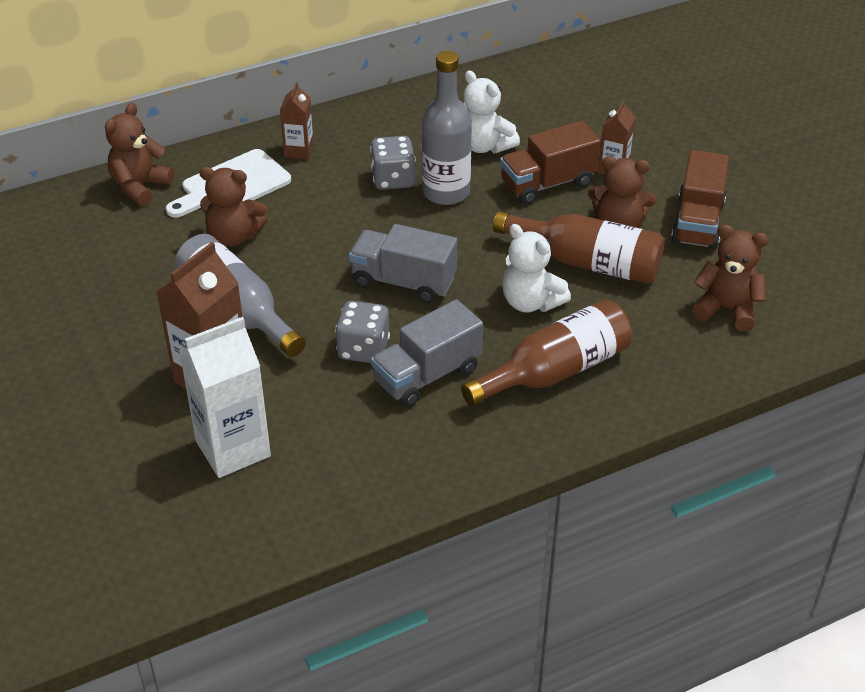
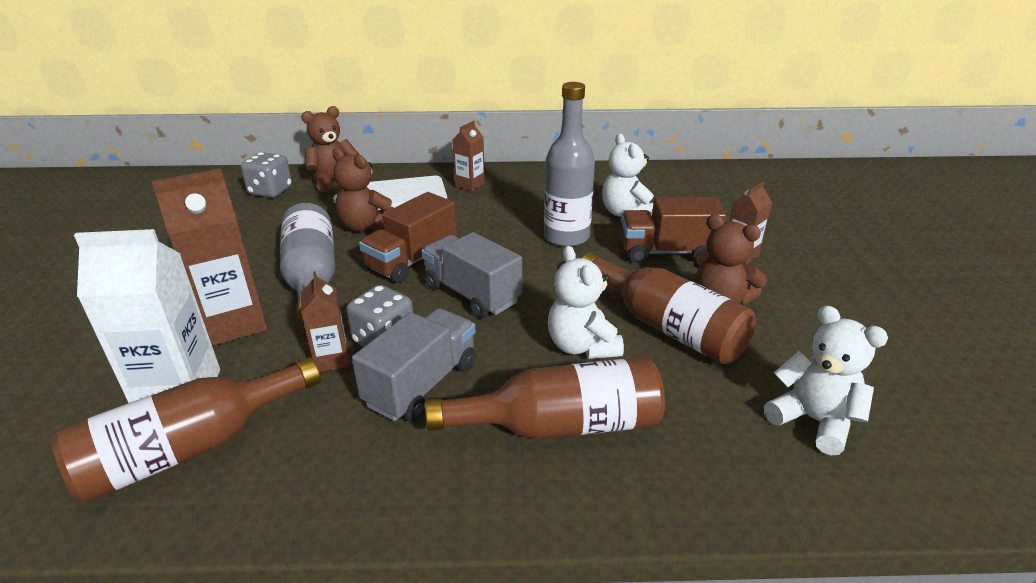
camera: 25 degrees right, 10 degrees down
(291, 482) = (190, 448): none -> brown bottle
(334, 380) = (332, 359): none -> brown carton
(393, 179) = (528, 218): grey dice -> grey dice (270, 191)
(427, 375) = (422, 384): grey truck -> grey truck turned 135 degrees clockwise
(697, 222) = (812, 321): brown truck -> brown truck (412, 260)
(726, 309) = (813, 420): brown teddy bear -> white teddy bear

